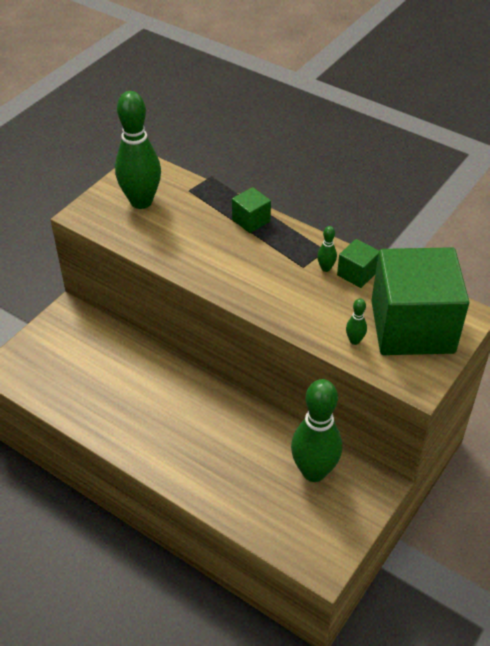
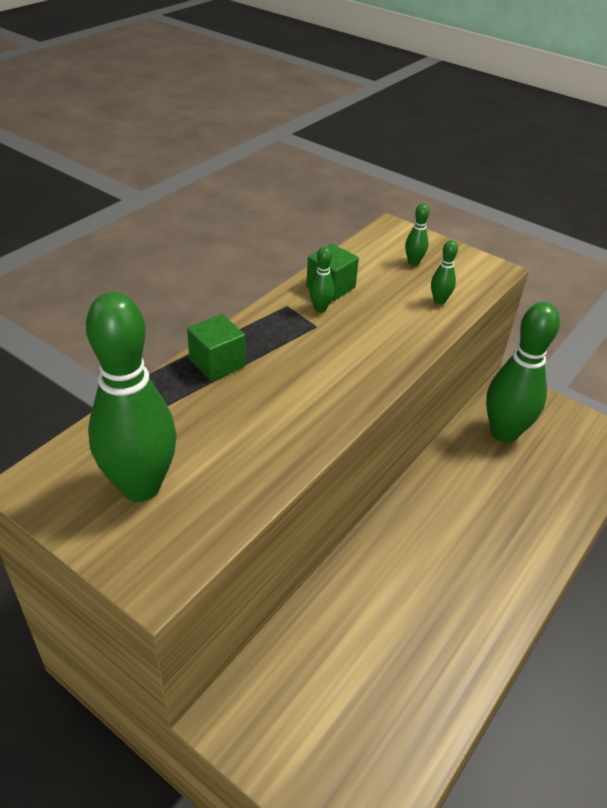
camera: 90 degrees left, 5 degrees down
(412, 327) = (413, 262): green cube -> green bowling pin

